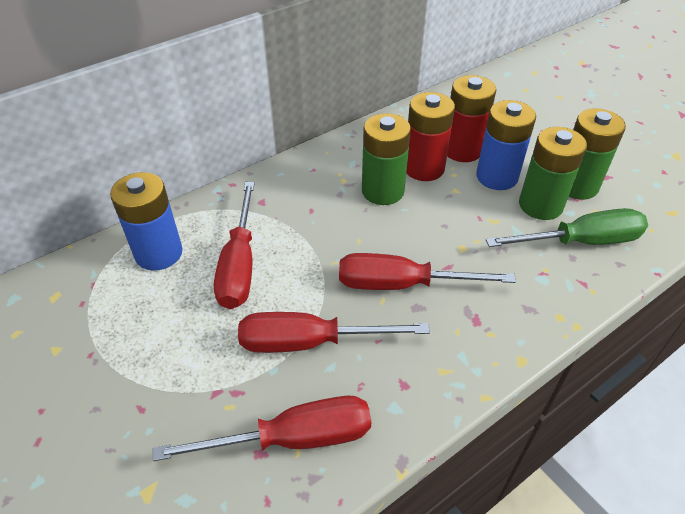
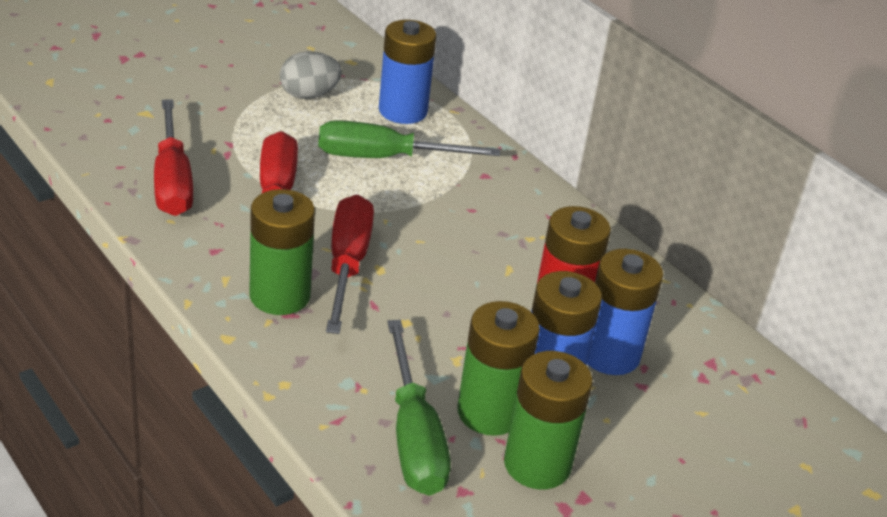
camera: 85 degrees right, 10 degrees down
(122, 328) = (309, 95): none -> grey egg
(240, 264) = (384, 158): red screwdriver -> green screwdriver
(382, 191) = (510, 267): green battery -> green battery (280, 296)
(462, 150) = (609, 355): red battery -> blue battery

